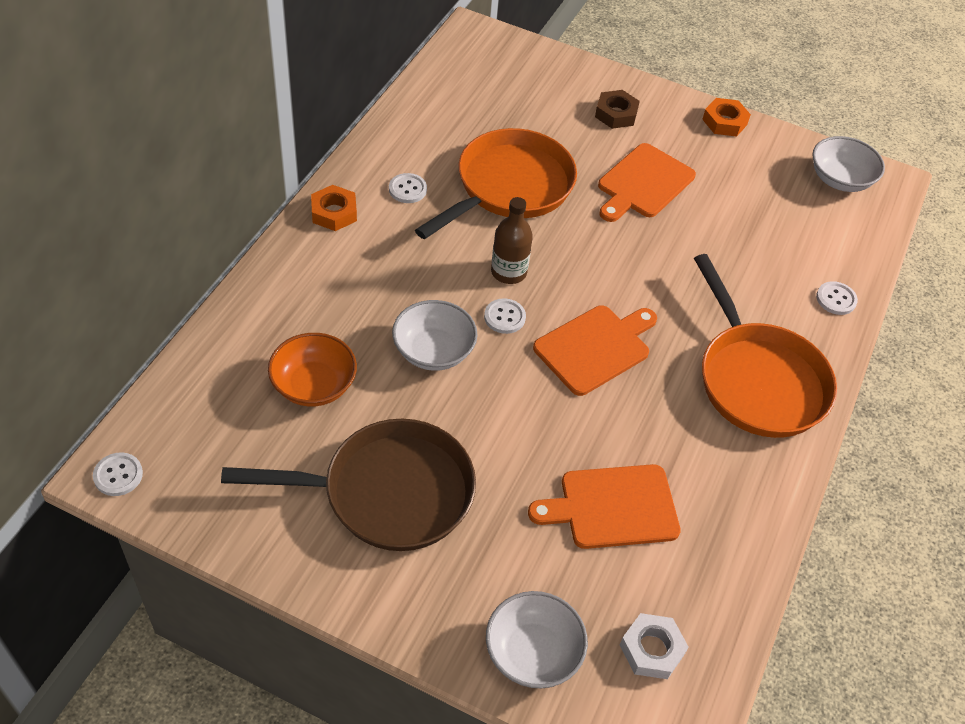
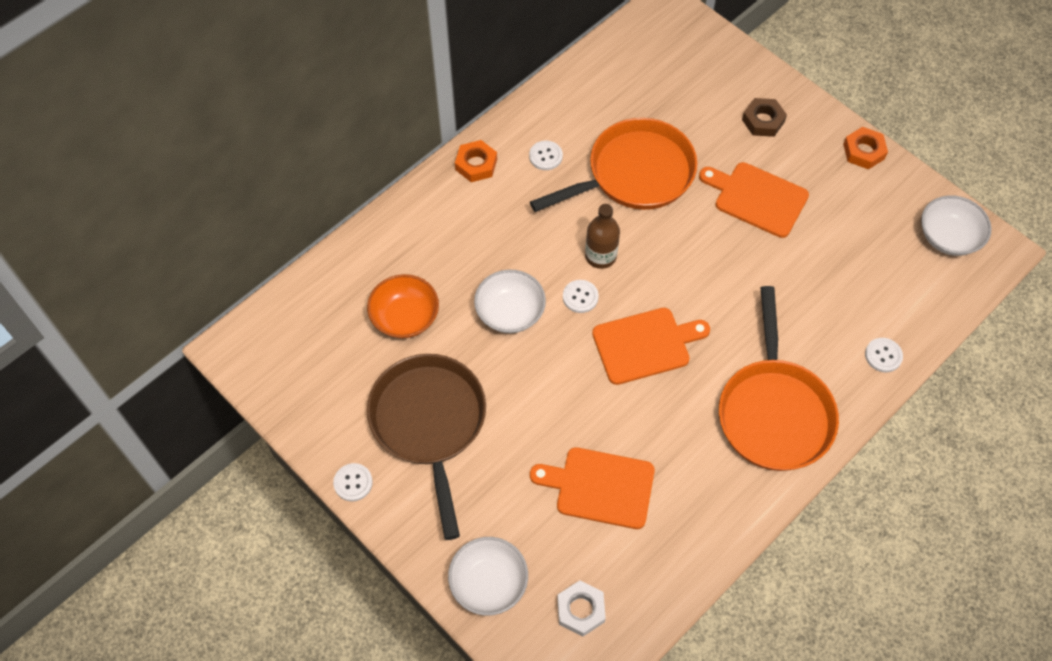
camera: 25 degrees right, 10 degrees up
(118, 475) = (238, 352): white button -> white button (353, 483)
(388, 492) = (429, 423): brown pan -> brown pan turned 120 degrees counterclockwise
(643, 183) = (757, 198): orange cutting board -> orange cutting board turned 60 degrees clockwise

